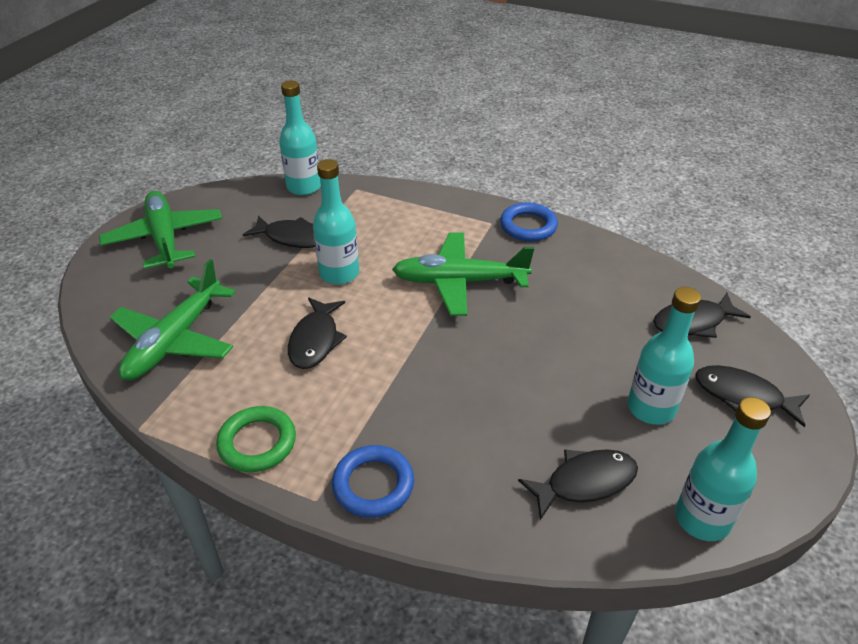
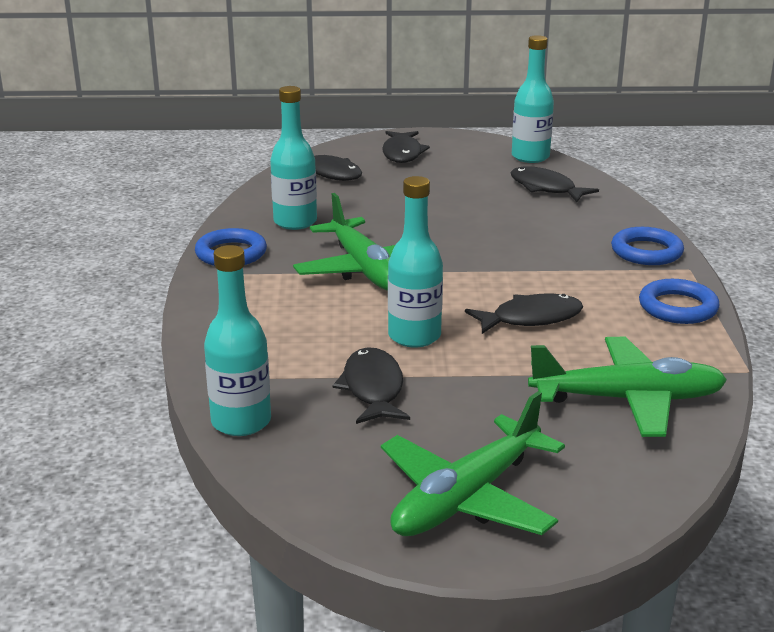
camera: 115 degrees left, 15 degrees down
(257, 442) = (678, 307): green ring -> blue ring
(651, 408) = (449, 177): turquoise bottle -> turquoise bottle (295, 222)

